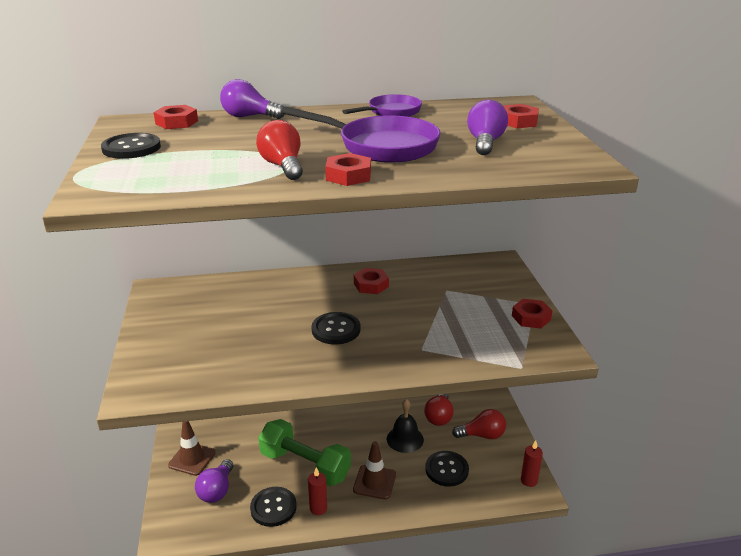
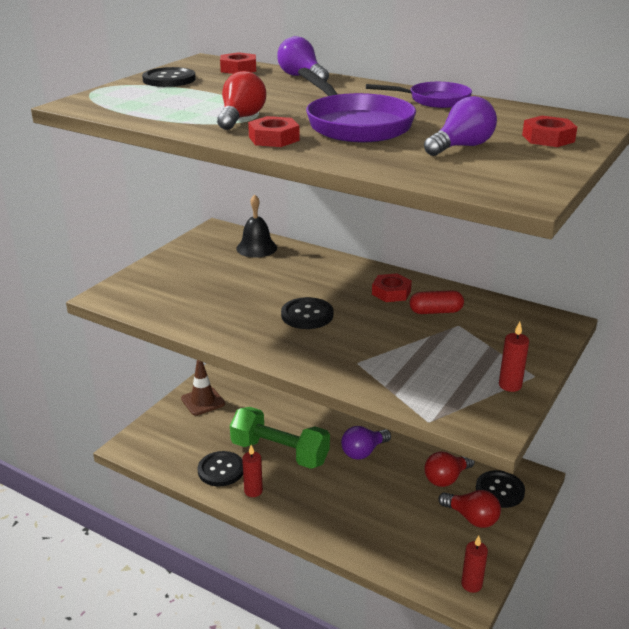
camera: 40 degrees right, 0 degrees up
(217, 490) = (195, 434): purple light bulb -> purple light bulb (363, 452)
(305, 465) = (280, 453): green dumbbell -> green dumbbell turned 45 degrees counterclockwise
(374, 482) = (321, 498): brown traffic cone -> none
(405, 439) = (390, 479): black bell -> black bell (256, 248)
(419, 286) = (435, 311): none -> red capsule
(446, 469) = (399, 526): black button -> black button (499, 490)
(531, 318) = (510, 385): red nut -> red candle

